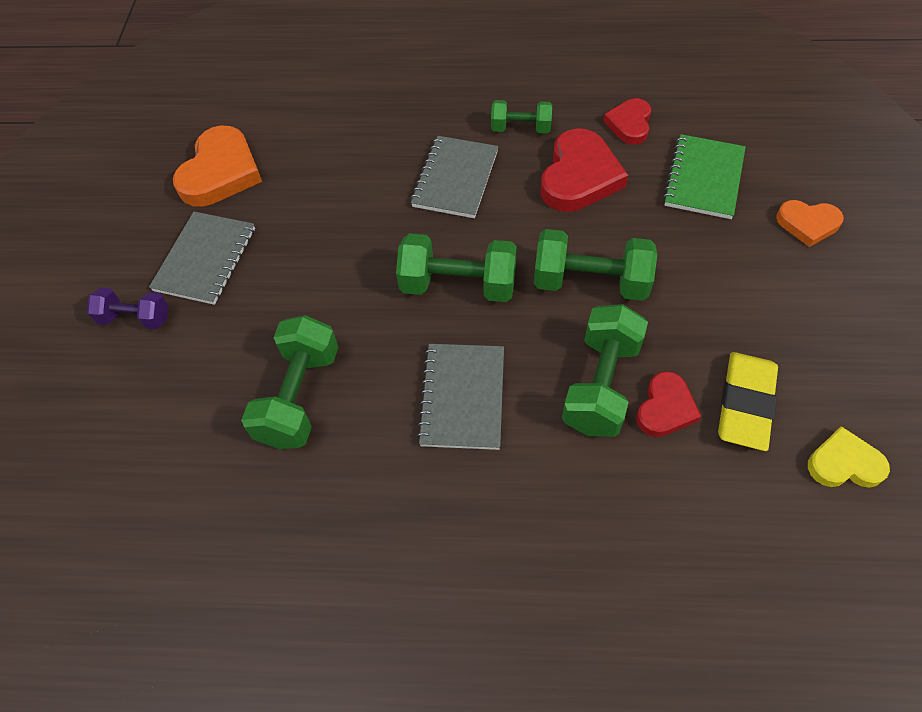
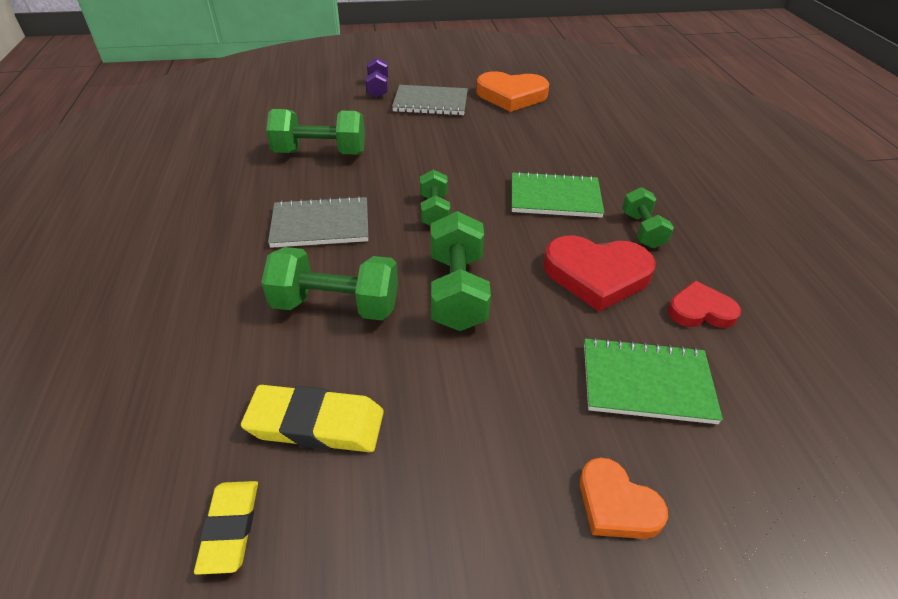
camera: 75 degrees right, 15 degrees down
(455, 179) = (555, 198): grey notebook -> green notebook
(458, 285) = (434, 211): green dumbbell -> green dumbbell, size x0.61
(665, 408) = (310, 354): red heart -> none
(807, 224) = (616, 504): orange heart -> orange heart turned 45 degrees counterclockwise
(844, 463) = (230, 528): yellow heart -> yellow eraser

